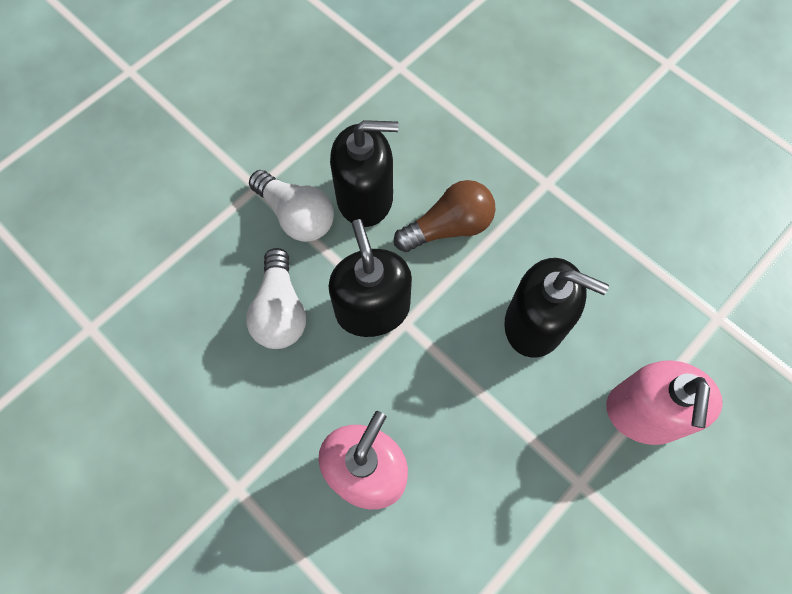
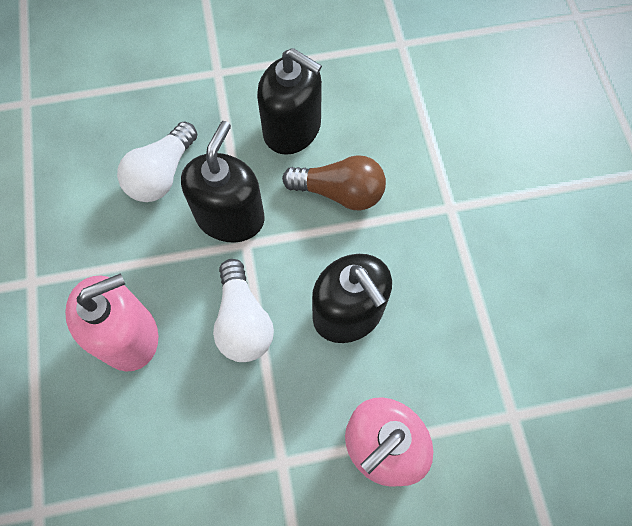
camera: 35 degrees right, 0 degrees up
(296, 216) = (230, 111): white light bulb -> white light bulb (243, 321)

